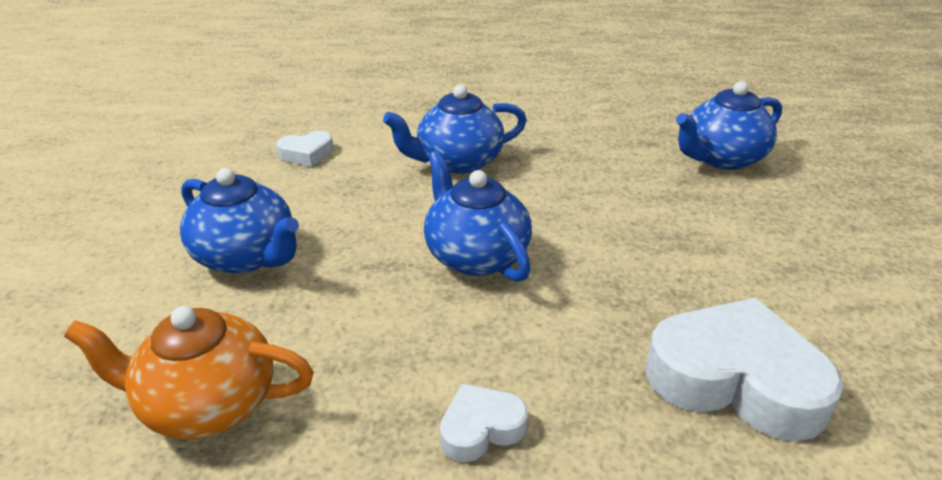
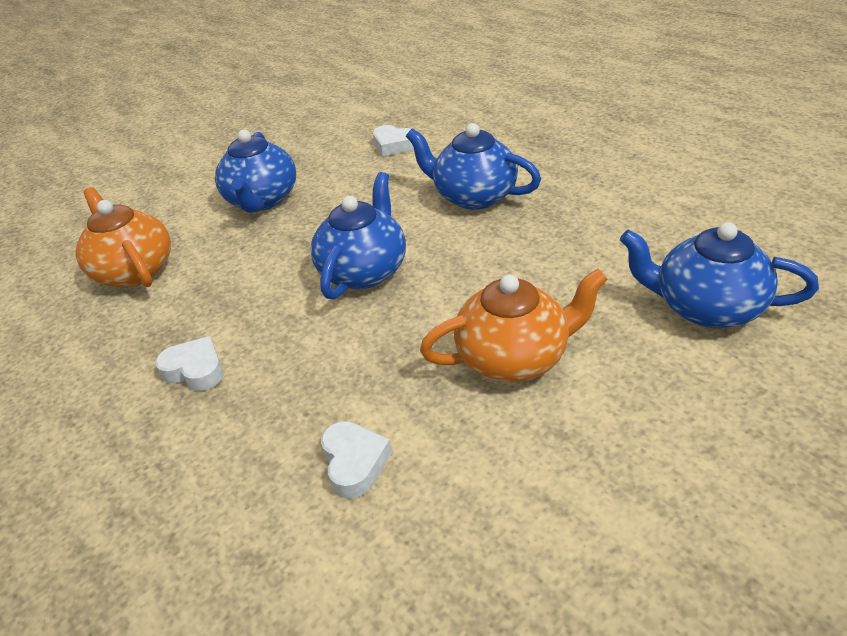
camera: 55 degrees right, 5 degrees up
(688, 245) = (515, 358): none -> orange teapot
(735, 380) = (354, 463): white heart -> white heart, size x0.49

